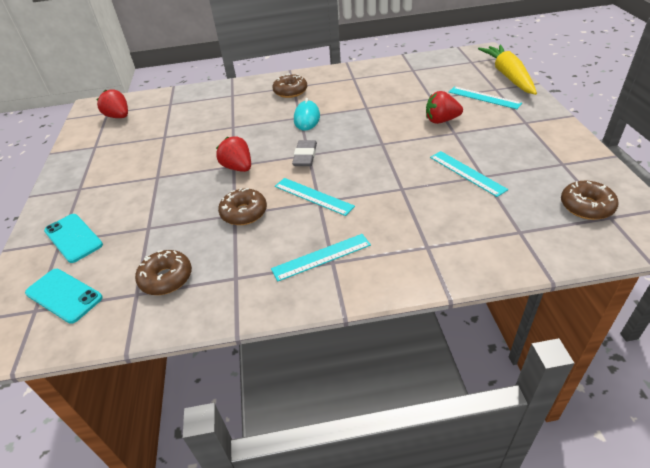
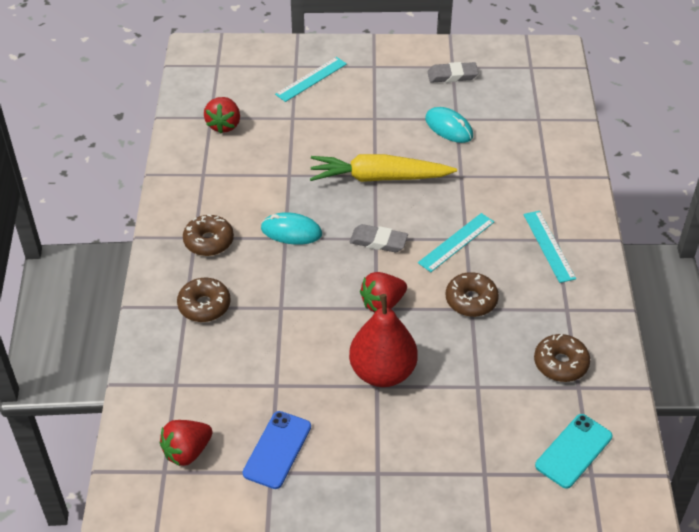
camera: 85 degrees left, 5 degrees up
(73, 238) = (481, 460): turquoise phone -> none
(111, 146) = (277, 450): none -> blue phone
(169, 177) = (382, 372): none -> red pear
(441, 120) = (346, 122): red strawberry -> red strawberry (224, 125)
(467, 173) = (449, 127): turquoise ruler -> turquoise mouse
(507, 76) = (270, 49): yellow carrot -> yellow carrot (378, 178)
(548, 165) = (452, 75): none -> grey eraser
(586, 206) = (515, 74): brown donut -> brown donut (204, 305)

